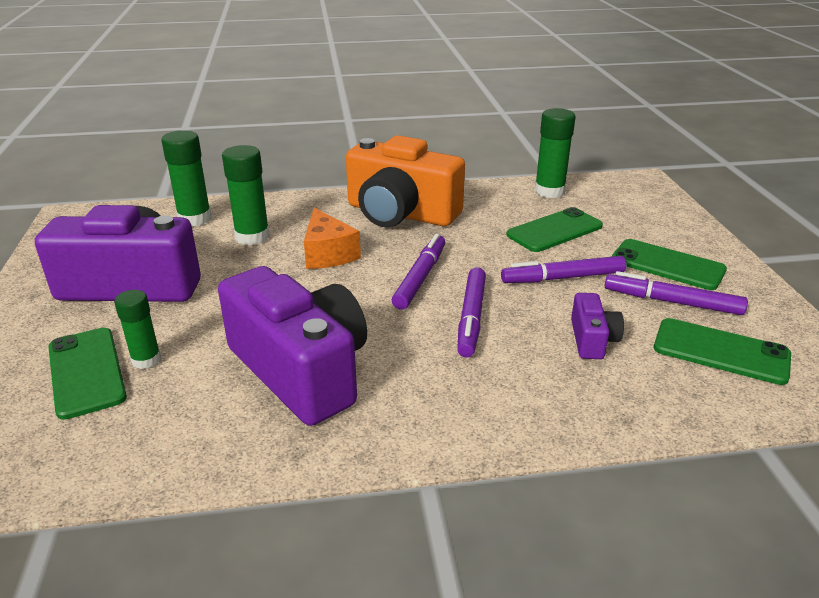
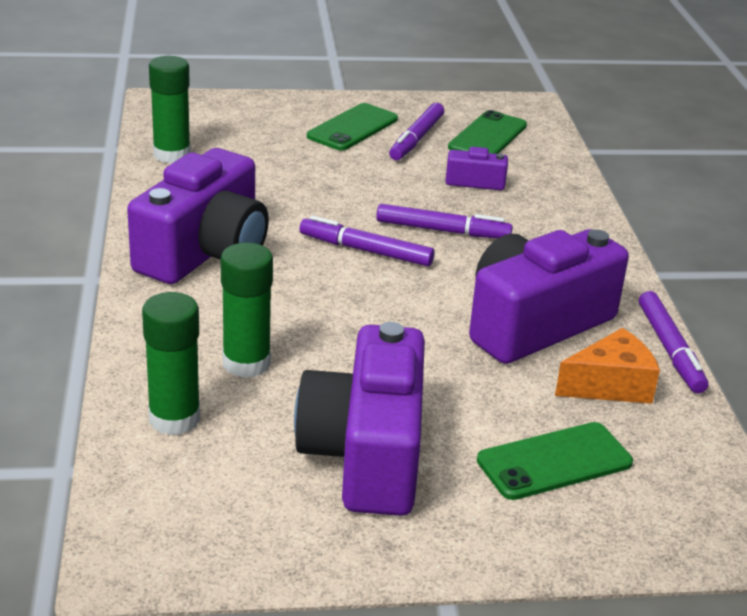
camera: 90 degrees left, 0 degrees up
(146, 360) = (528, 421): green glue stick -> none
(328, 254) = (304, 306): orange cheese -> orange cheese (610, 385)
(400, 213) = (205, 252): orange camera -> purple camera
(554, 230) = (273, 167): green phone -> none
(563, 278) = (372, 178): purple marker -> purple marker (670, 349)

